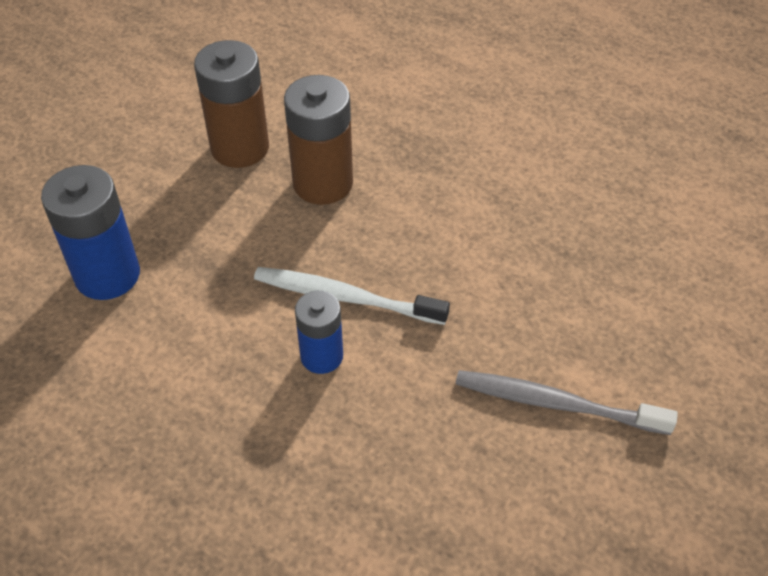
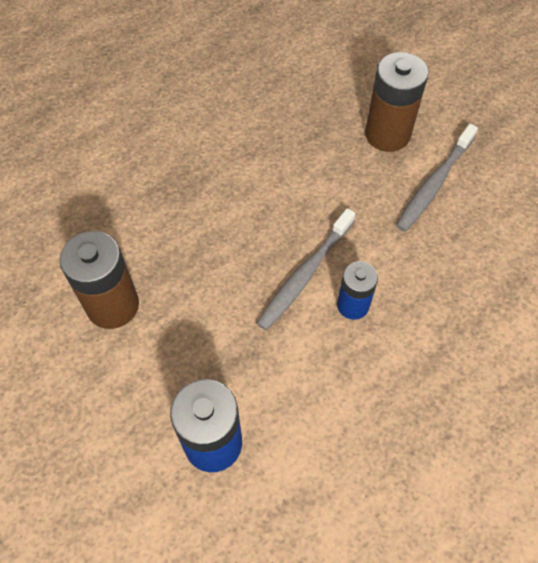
camera: 70 degrees left, 10 degrees up
(323, 183) = (184, 256): brown battery -> brown battery (387, 134)
(345, 297) = (305, 274): white toothbrush -> grey toothbrush

